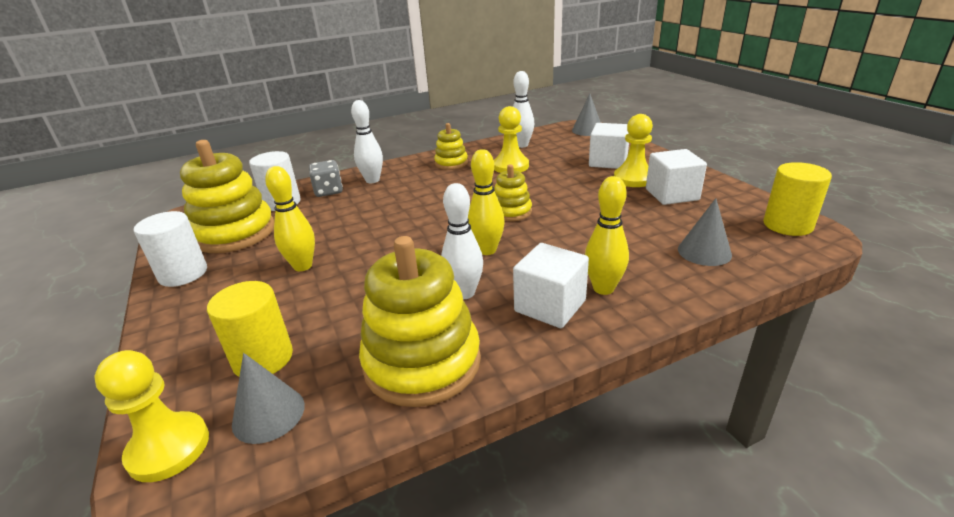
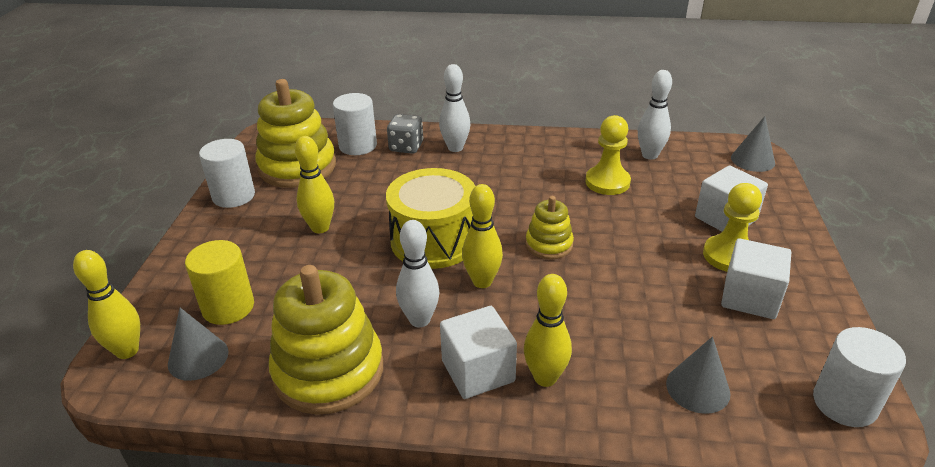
camera: 30 degrees right, 5 degrees up
(169, 448) = (127, 351): yellow pawn -> yellow bowling pin
(418, 239) = (434, 240): none -> yellow drum
(451, 163) = (549, 154): yellow stacking toy -> none
(787, 225) = (844, 403): yellow cylinder -> white cylinder

